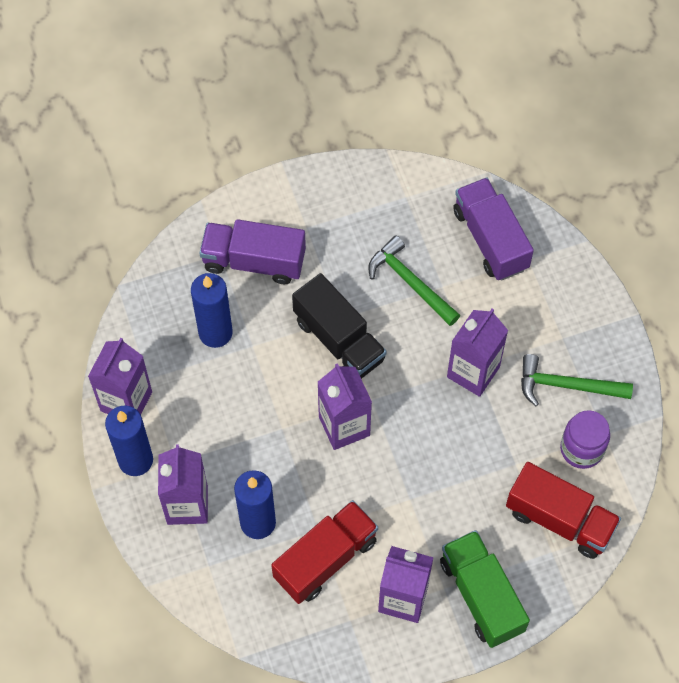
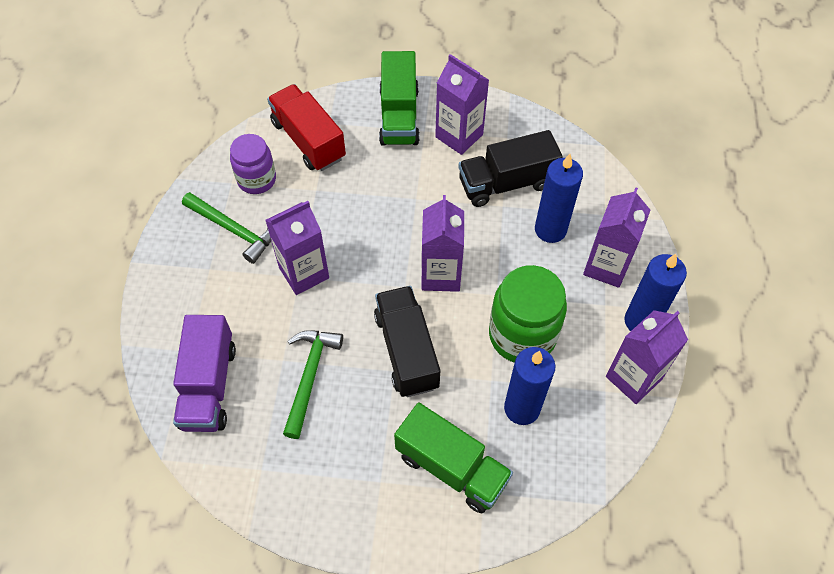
camera: 155 degrees left, 5 degrees down
(241, 399) = (522, 335): none -> green jar
(254, 261) = (451, 467): purple truck -> green truck
(325, 559) = (506, 183): red truck -> black truck
(410, 282) = (310, 377): green hammer -> green hammer turned 150 degrees counterclockwise

